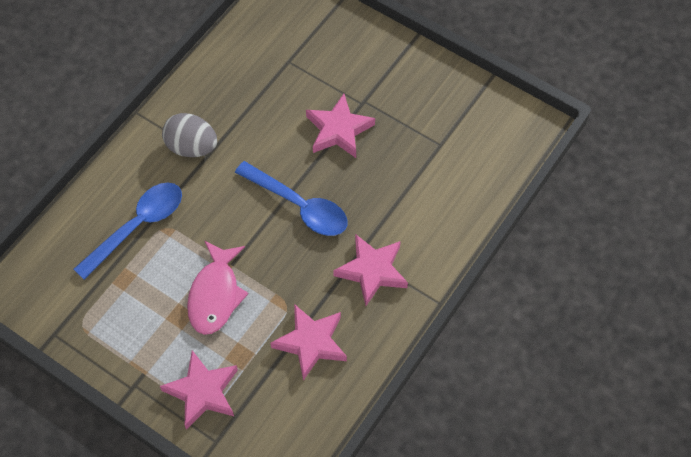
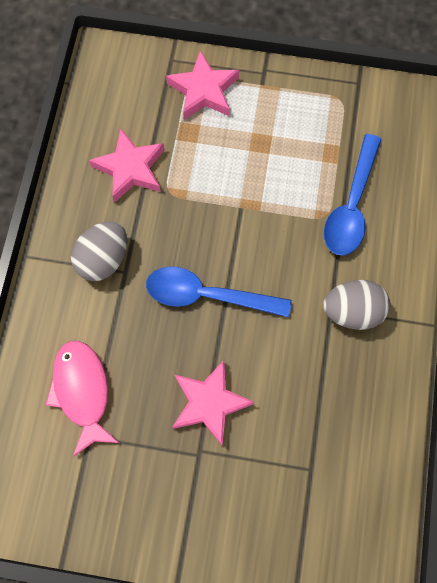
camera: 155 degrees right, 10 degrees up
(215, 295) = (240, 174): pink fish -> pink fish (82, 391)
(372, 271) = (103, 259): pink star -> grey egg

